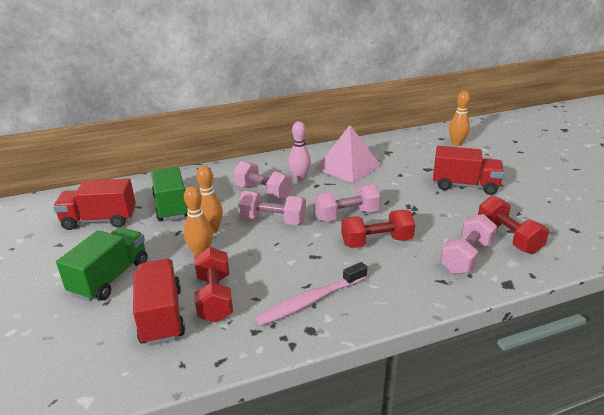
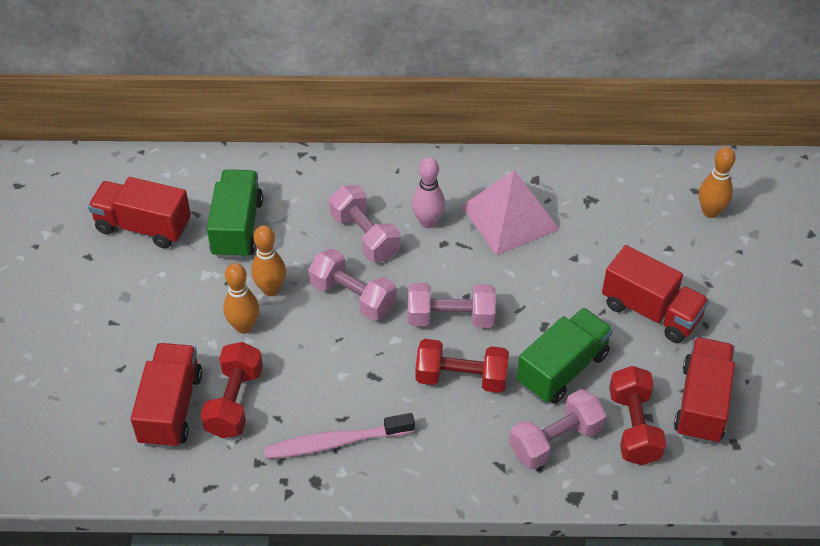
camera: 20 degrees right, 20 degrees up
(110, 278) = (133, 333): green truck -> green truck (562, 369)
(535, 216) = (701, 403): none -> red truck

